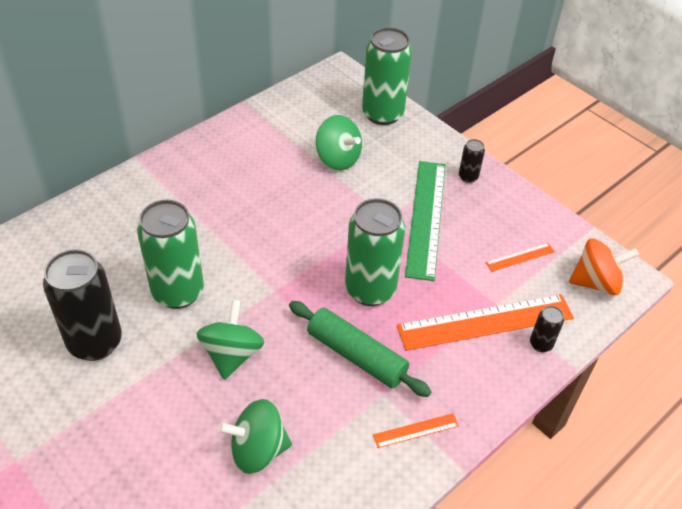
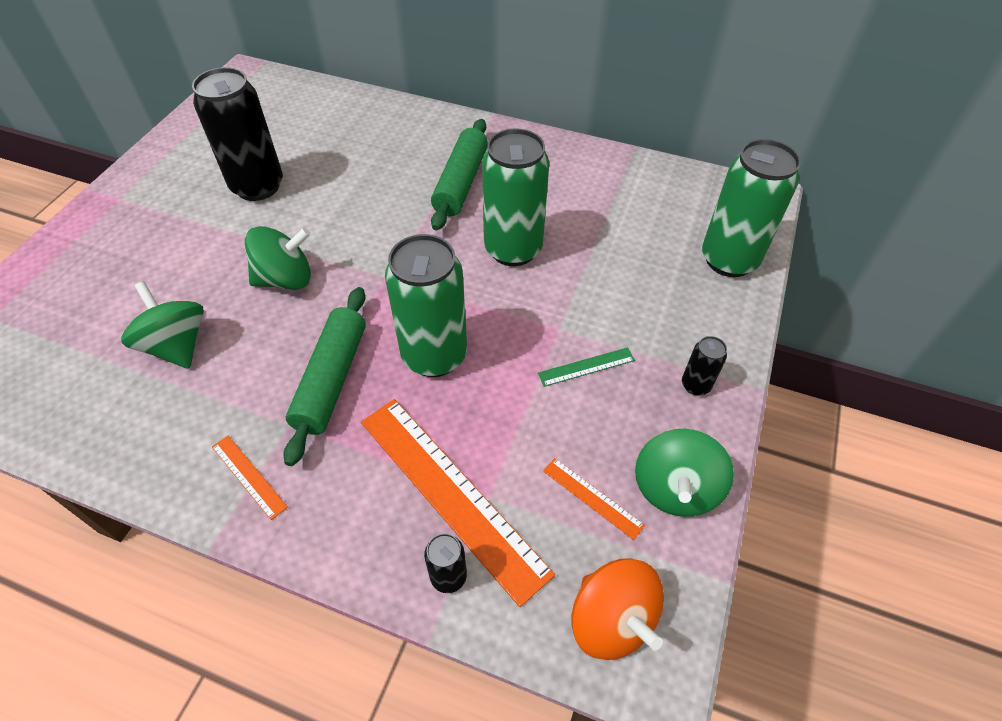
camera: 65 degrees right, 5 degrees up
(178, 292) = (343, 211): green can -> green can (513, 249)
(204, 209) = (460, 183): none -> green rolling pin
(338, 159) = (616, 250): green spinning top -> green spinning top (675, 488)
(426, 218) = (586, 367): green ruler -> green ruler, size x0.44

